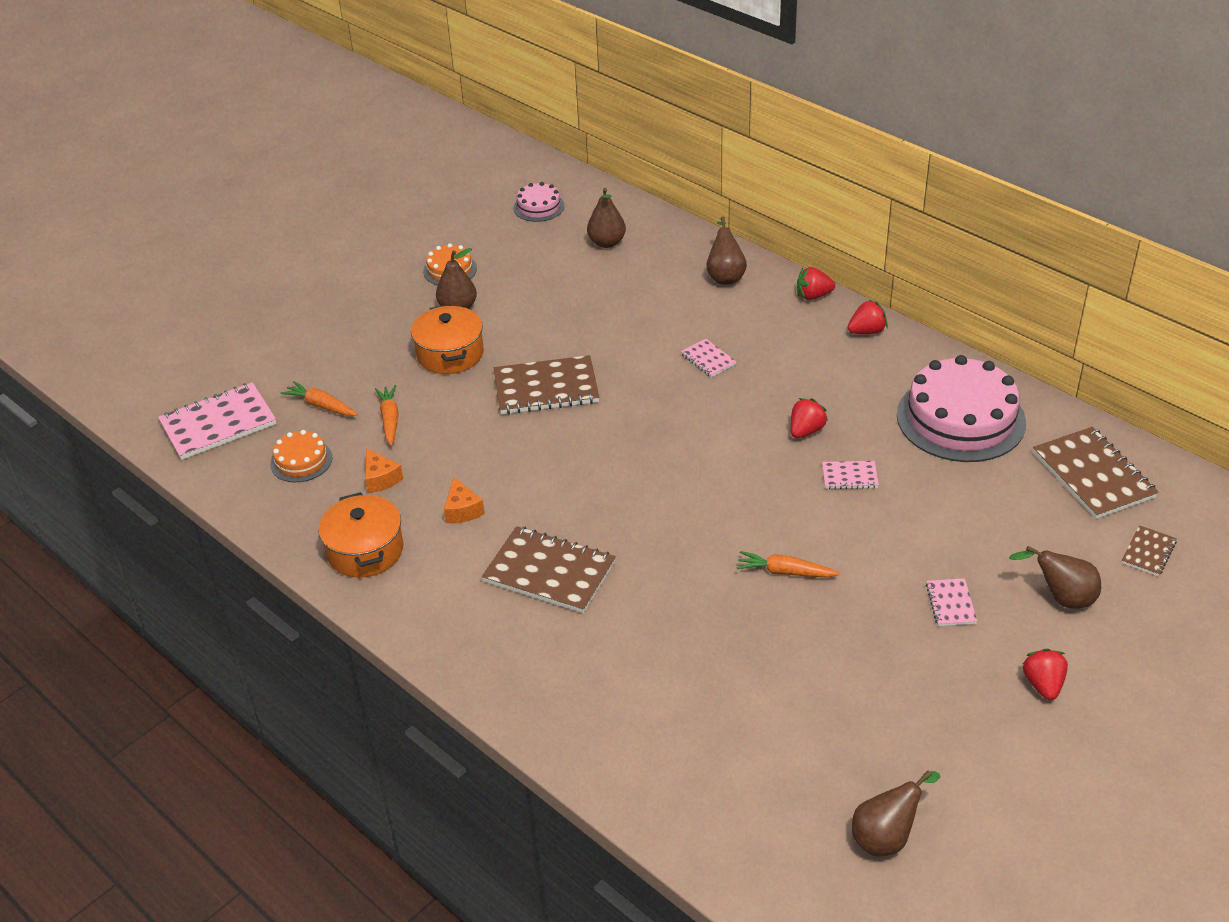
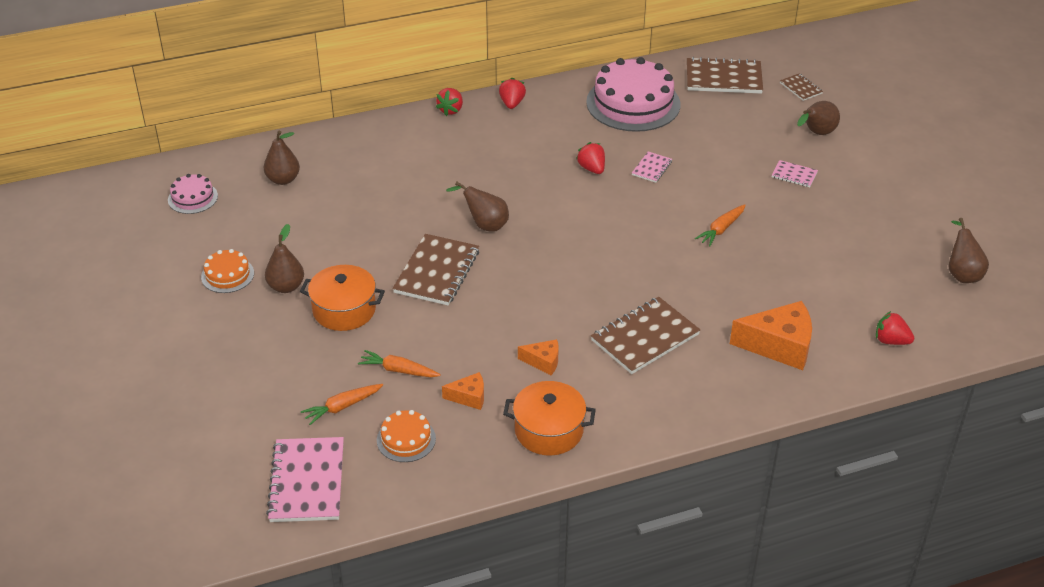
camera: 65 degrees left, 0 degrees up
(611, 690) = (779, 346): none -> orange cheese
(708, 359) = (476, 182): pink notebook -> none
(725, 276) = (387, 139): brown pear -> brown pear (484, 225)
(1043, 685) = (879, 169): red strawberry -> red strawberry (891, 341)

